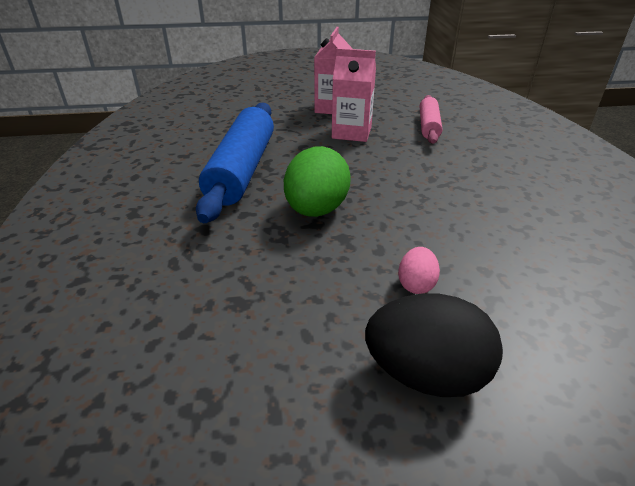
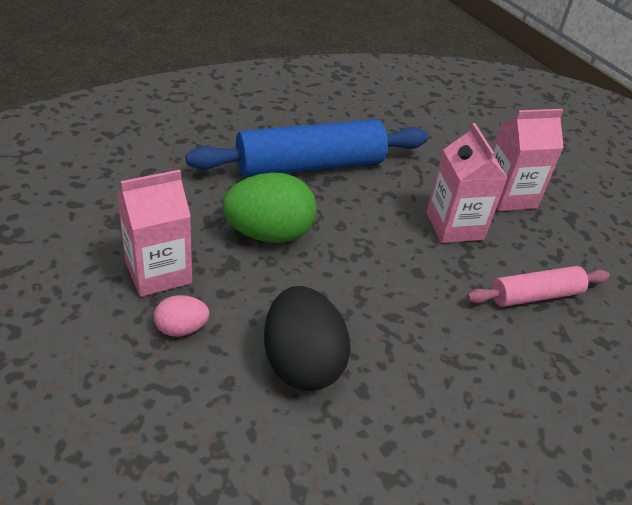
camera: 60 degrees right, 5 degrees up
(335, 284) = (158, 272): none -> pink carton
(426, 374) = (67, 351): black egg -> black egg (302, 363)

